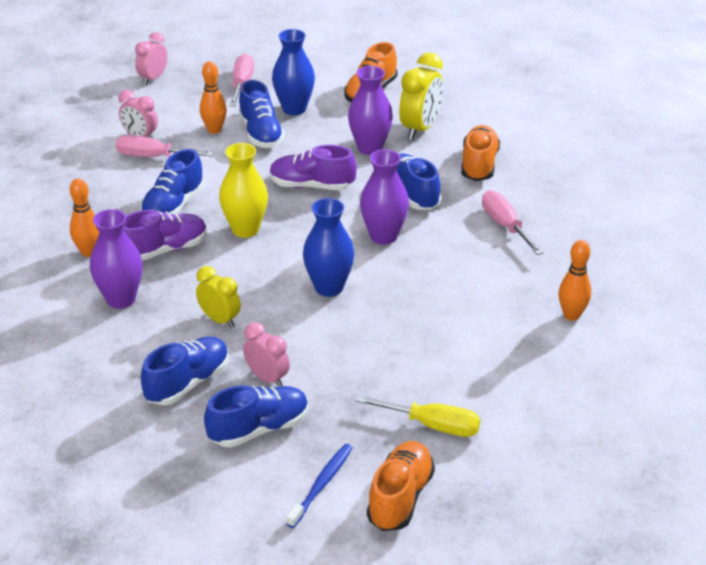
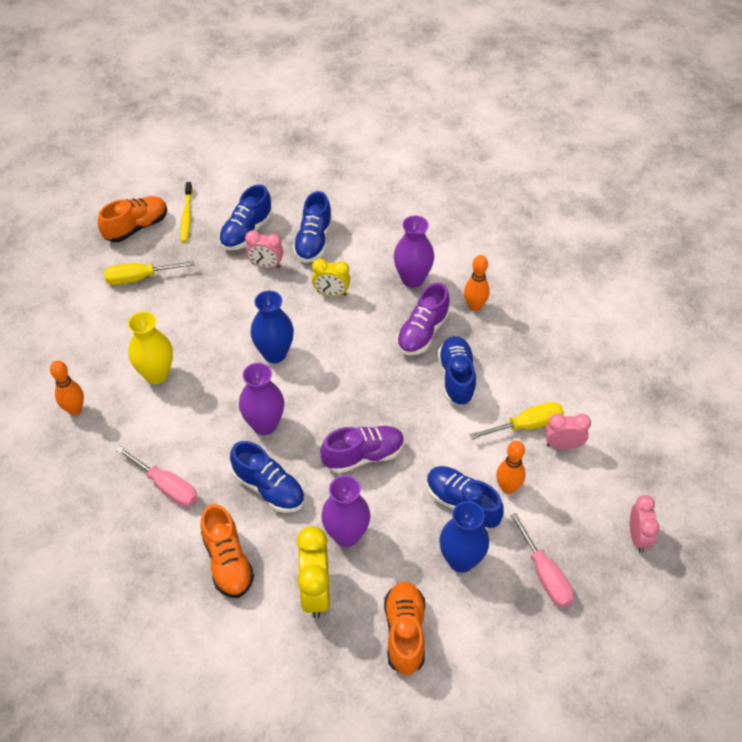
camera: 150 degrees right, 15 degrees up
(154, 157) = (526, 425): pink screwdriver -> yellow screwdriver
(245, 229) = (380, 380): yellow vase -> yellow vase (156, 374)
(321, 485) = (186, 216): blue toothbrush -> yellow toothbrush
(400, 498) = (136, 227): orange shoe -> orange shoe turned 120 degrees counterclockwise

